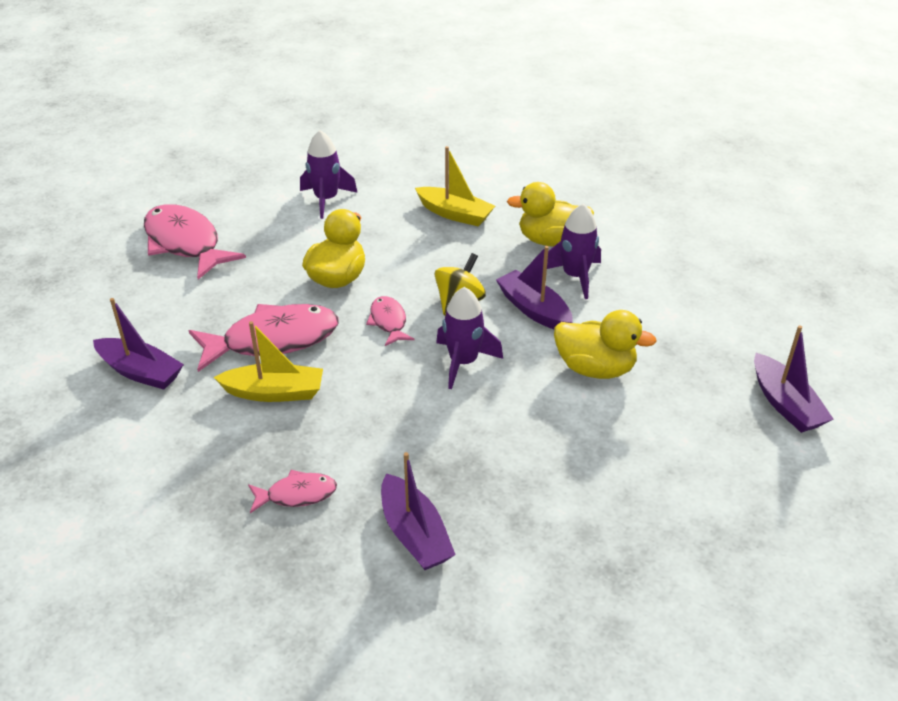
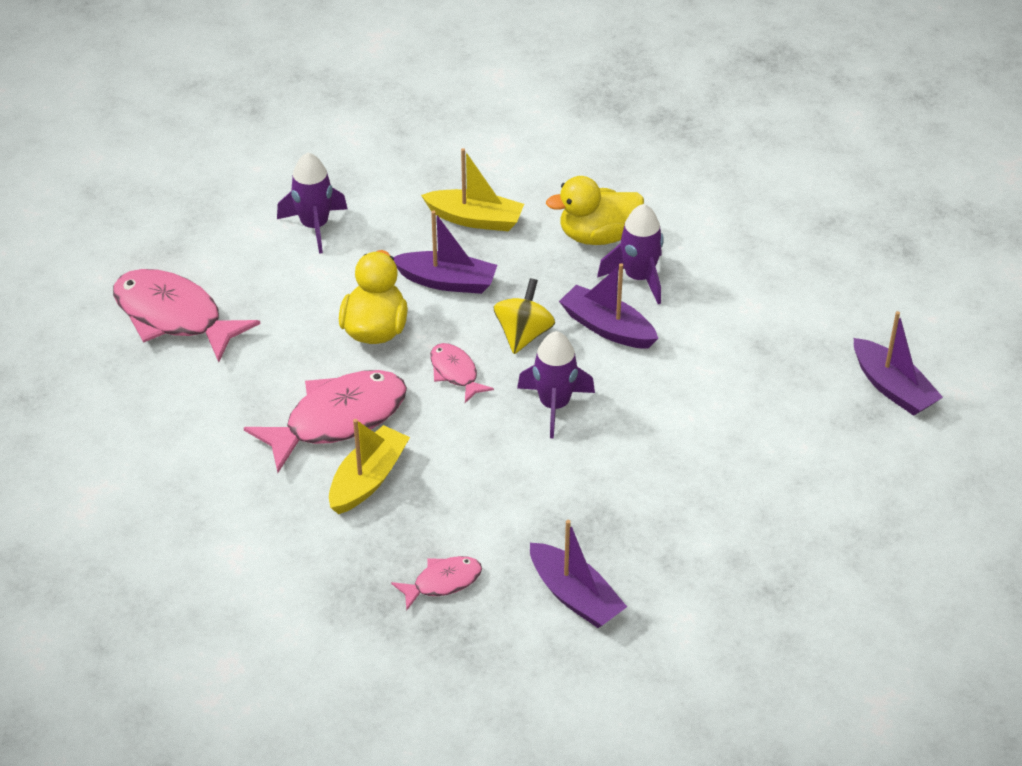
camera: 15 degrees left, 5 degrees up
(140, 372) = (209, 486): purple boat -> purple boat (447, 281)
(274, 392) = (368, 479): yellow boat -> yellow boat turned 45 degrees counterclockwise
(595, 369) = (693, 385): yellow duck -> none

